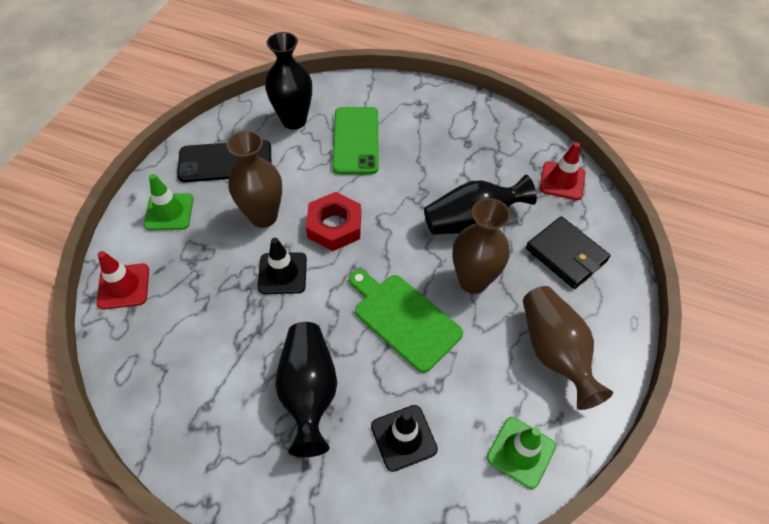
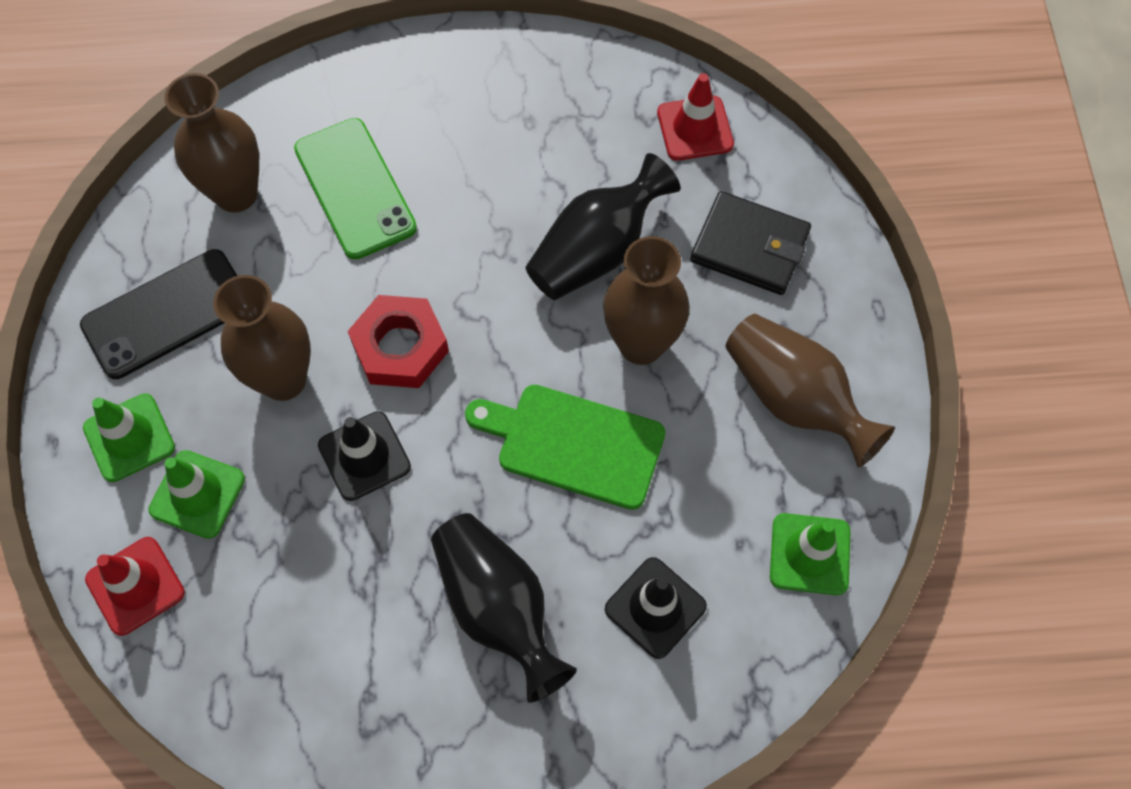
camera: 25 degrees left, 10 degrees up
(184, 254) = (197, 494): none -> green traffic cone
(294, 120) = (236, 194): black vase -> brown vase

